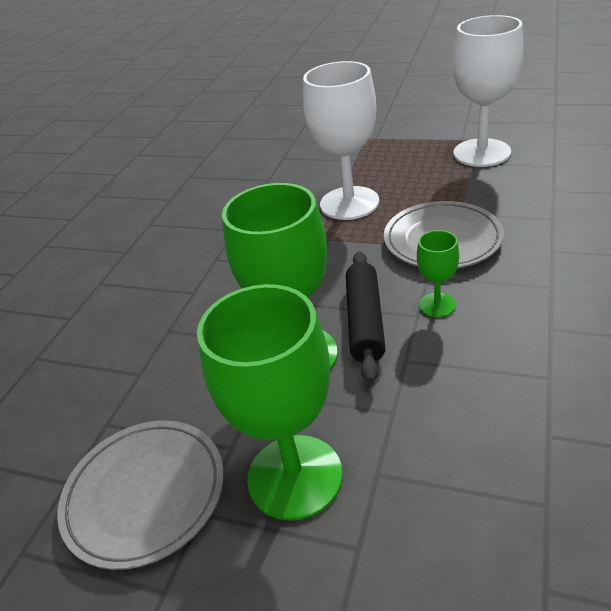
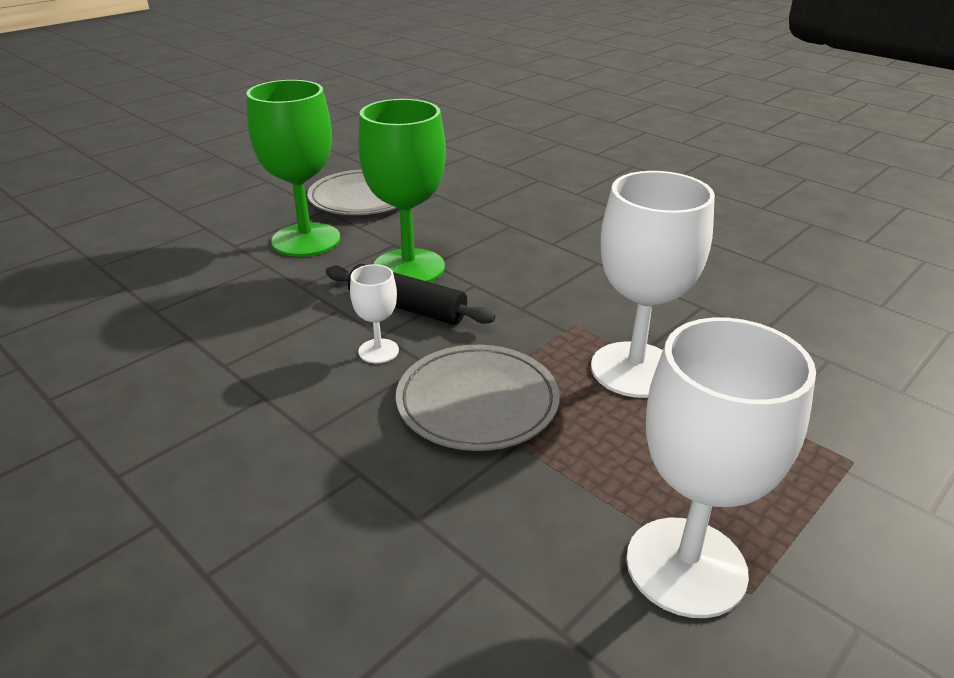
camera: 110 degrees right, 5 degrees down
(437, 305) = (378, 351): green goblet -> white goblet

